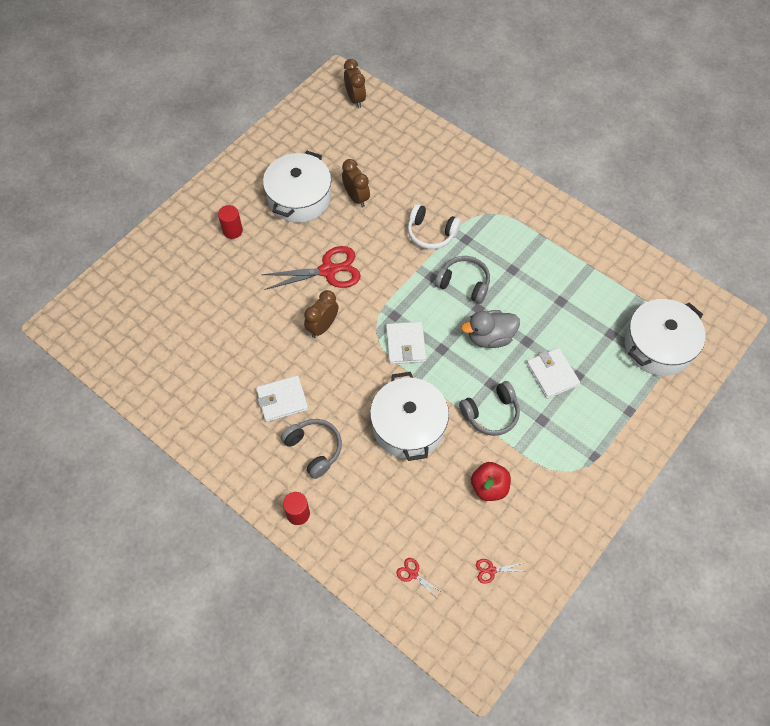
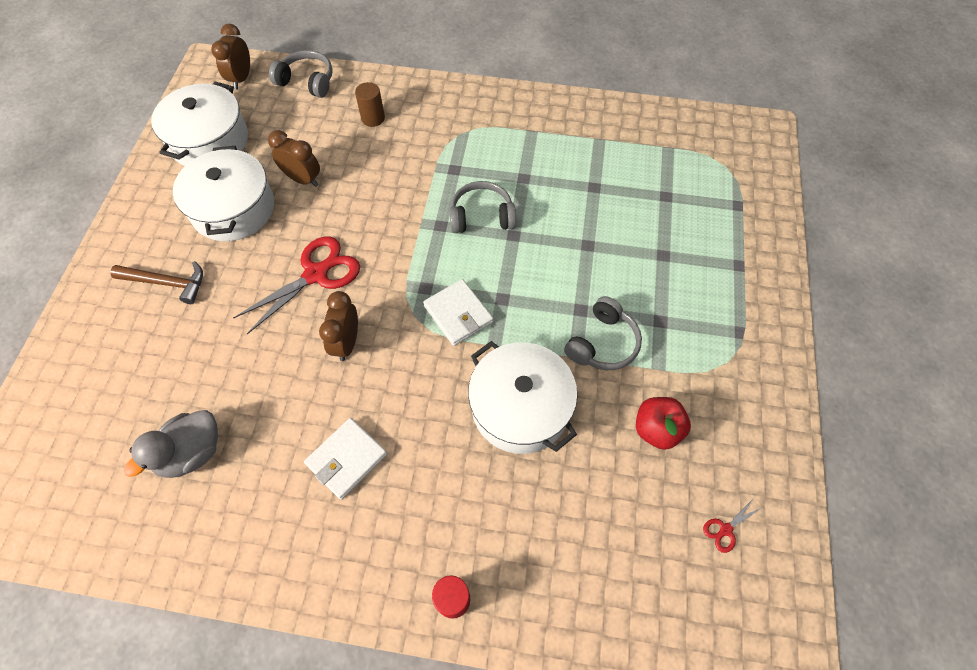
camera: 30 degrees left, 0 degrees up
(232, 231) = (167, 283): red cylinder -> brown hammer
(314, 449) = (424, 500): grey headphones -> grey headphones (307, 81)
(355, 99) = (241, 79): brown clock -> brown clock turned 120 degrees counterclockwise
(413, 574) = (642, 591): red scissors -> none
(431, 172) = (373, 118): none -> brown cylinder
(431, 233) = (412, 180): white headphones -> none
(490, 337) = (546, 260): grey duck -> grey duck (192, 452)
(552, 374) = (637, 267): white wallet -> none
(658, 346) = (719, 186): white pot -> white pot (209, 141)

